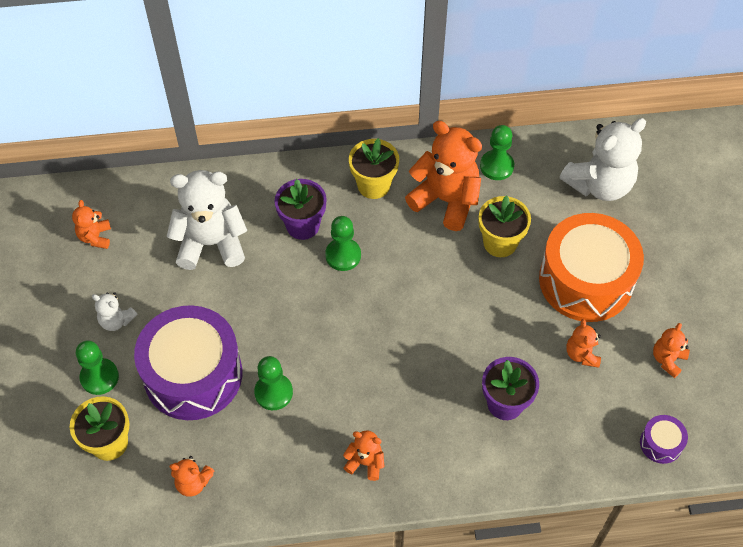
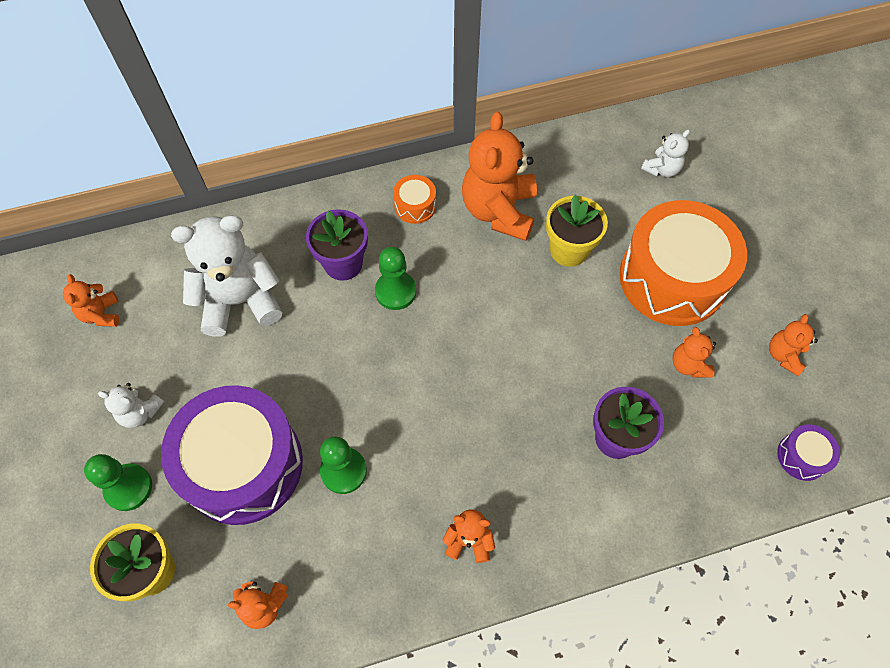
camera: 10 degrees left, 5 degrees up
(373, 185) = (415, 206): yellow flower pot -> orange drum
(446, 200) = (499, 211): orange teddy bear -> orange teddy bear turned 105 degrees counterclockwise
(496, 166) = (546, 165): green pawn -> none
(599, 185) = (661, 169): white teddy bear -> white teddy bear, size x0.49

